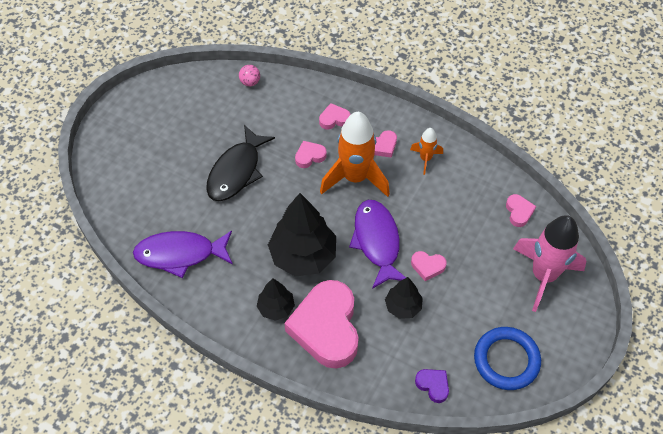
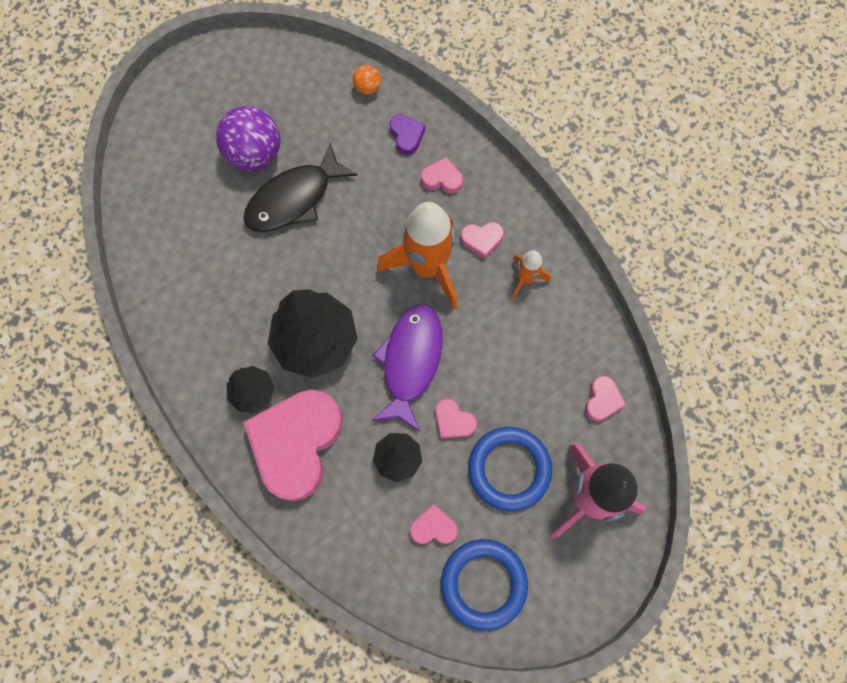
camera: 25 degrees right, 15 degrees up
(180, 254) = (180, 276): purple fish -> none
(191, 154) = (254, 154): none -> purple ball
(250, 82) = (367, 87): pink ball -> orange ball
(310, 156) = (388, 216): pink heart -> pink heart (433, 527)
(433, 385) = (381, 573): purple heart -> purple heart (406, 136)
(482, 280) = (509, 469): none -> blue ring

